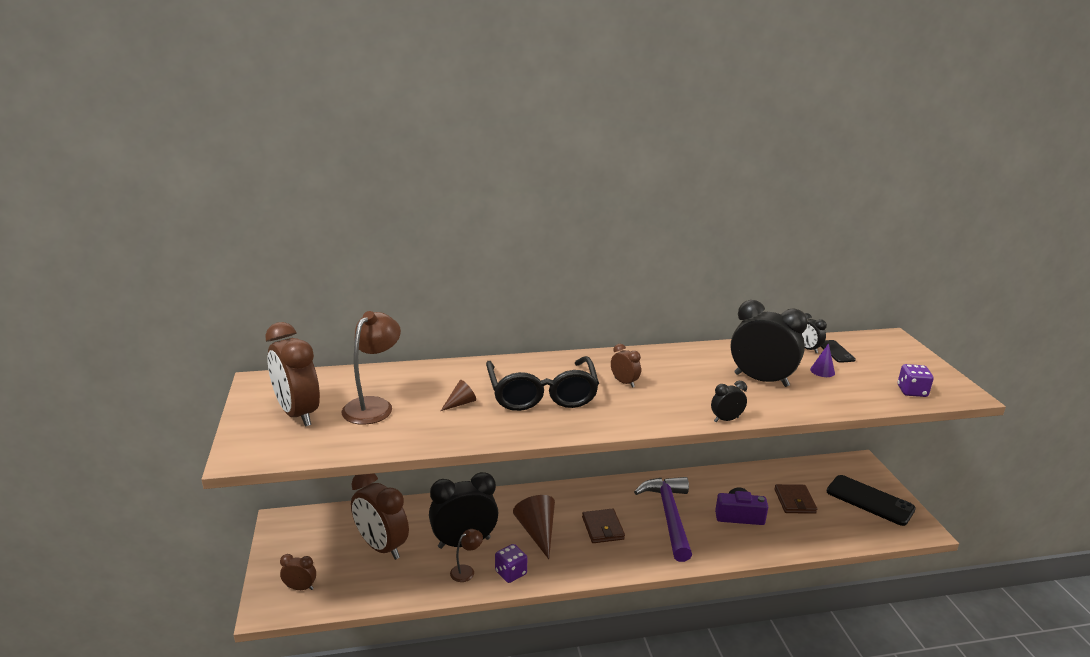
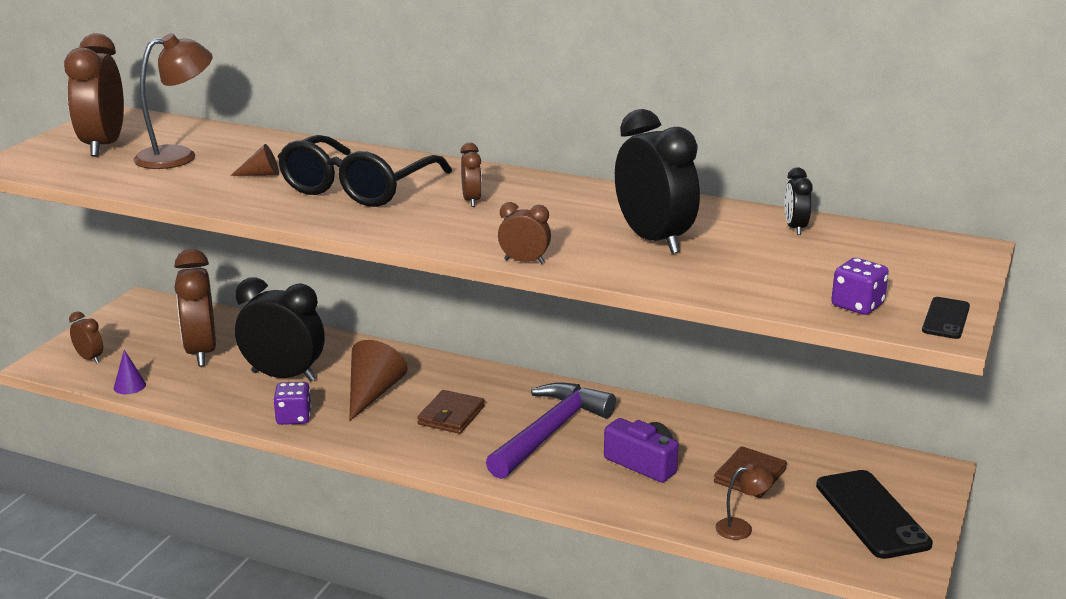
camera: 35 degrees right, 0 degrees up
(466, 571) = (253, 400): brown lamp -> brown lamp (741, 528)
(726, 419) = (524, 261): black clock -> brown clock
(822, 371) = (764, 253): purple cone -> purple cone (129, 386)
(836, 351) = (834, 240): black phone -> black phone (946, 318)

